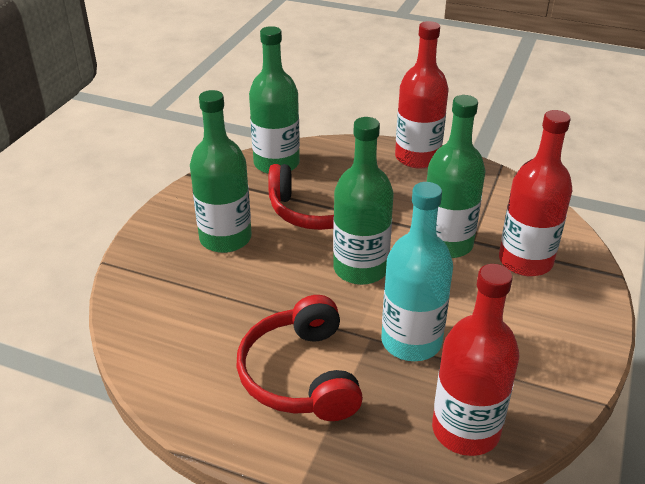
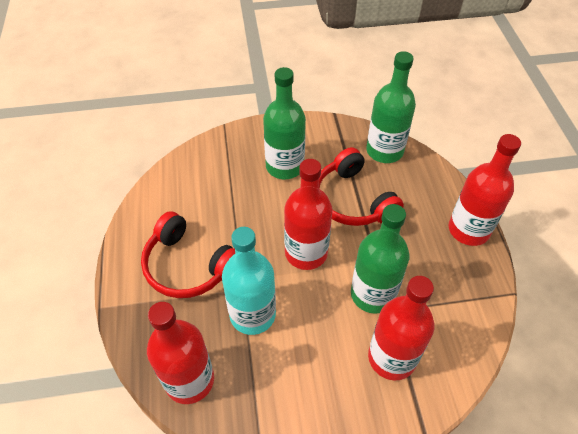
camera: 60 degrees right, 15 degrees up
(300, 375) = (188, 266): red headphones -> red headphones turned 105 degrees counterclockwise
(360, 269) = (306, 253): green bottle -> red bottle

